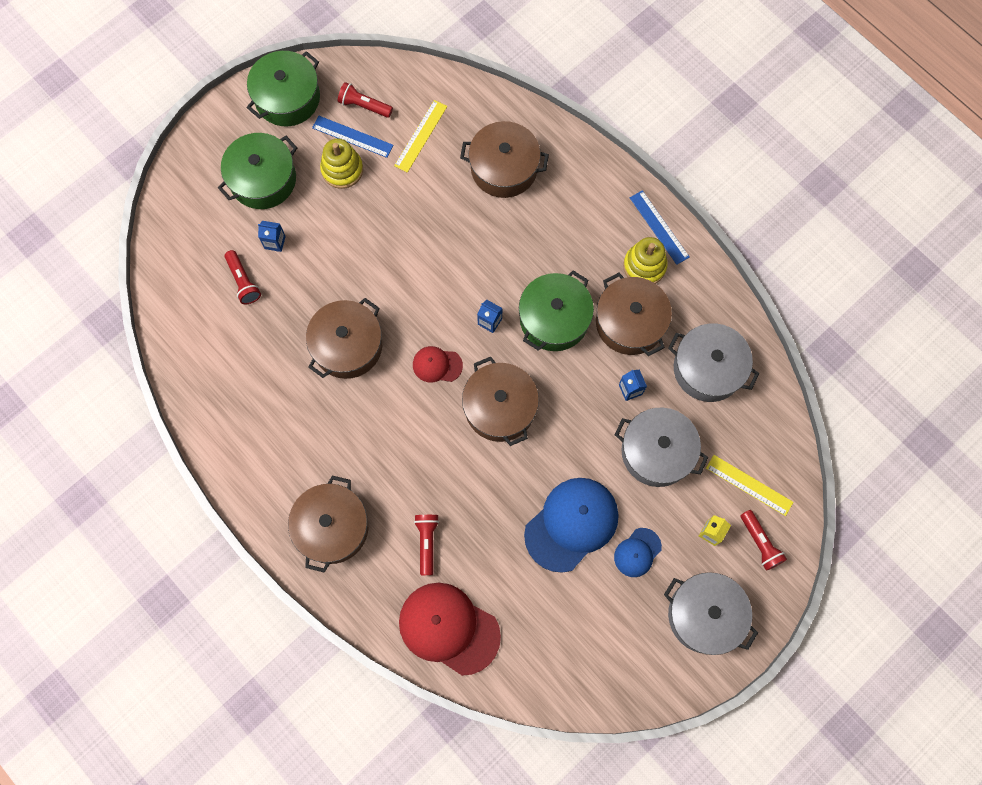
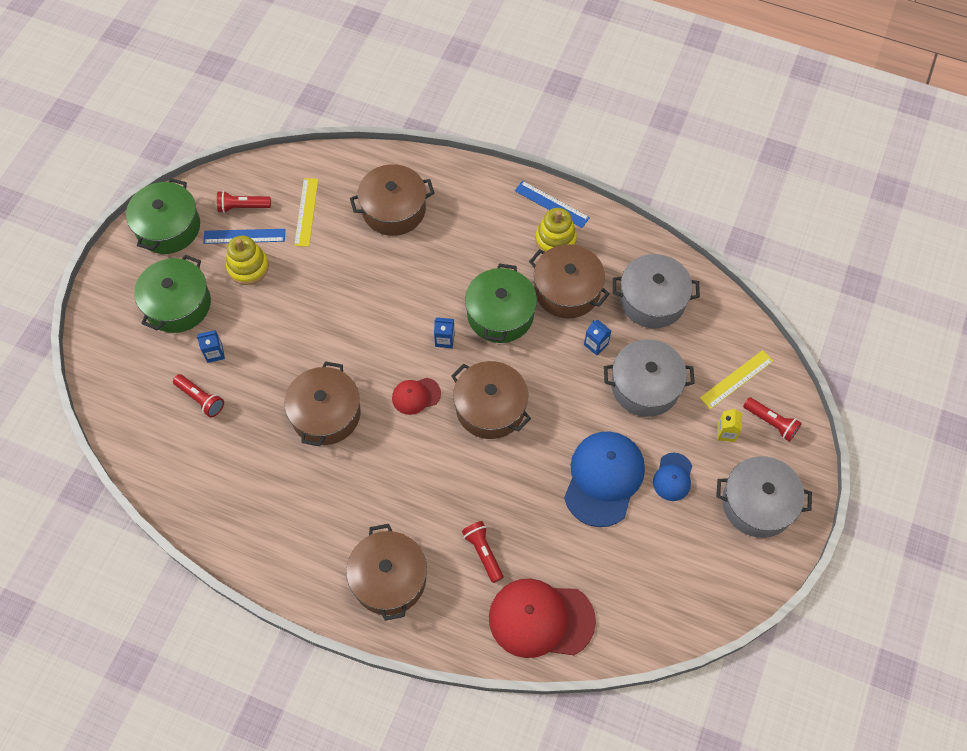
camera: 25 degrees left, 10 degrees down
(749, 485) = (736, 379): yellow ruler -> yellow ruler turned 45 degrees counterclockwise

